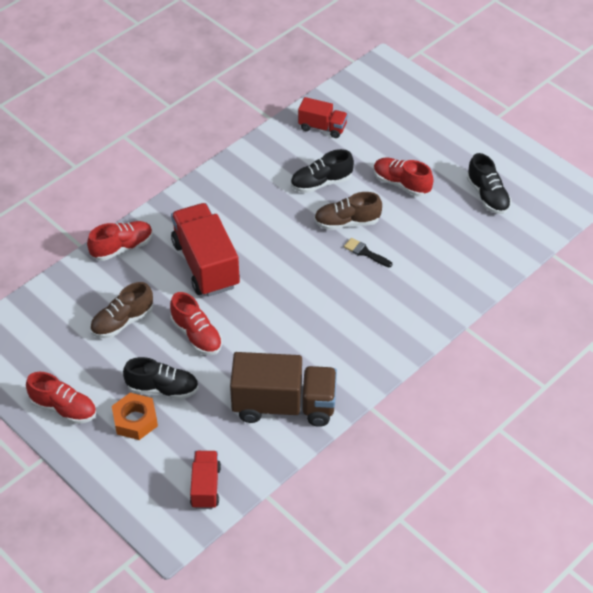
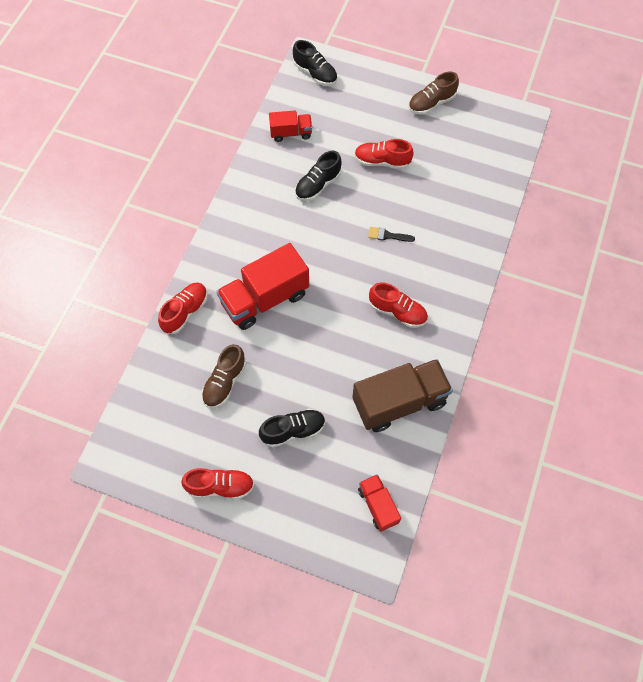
camera: 25 degrees left, 15 degrees up
(135, 420) = (287, 470): orange nut -> none
(196, 335) = (294, 368): red shoe -> red shoe (397, 312)
(206, 264) = (265, 299): red truck -> red truck turned 75 degrees counterclockwise
(347, 222) = (358, 213): brown shoe -> brown shoe (431, 103)
(487, 196) = (454, 146): black shoe -> black shoe (315, 73)

